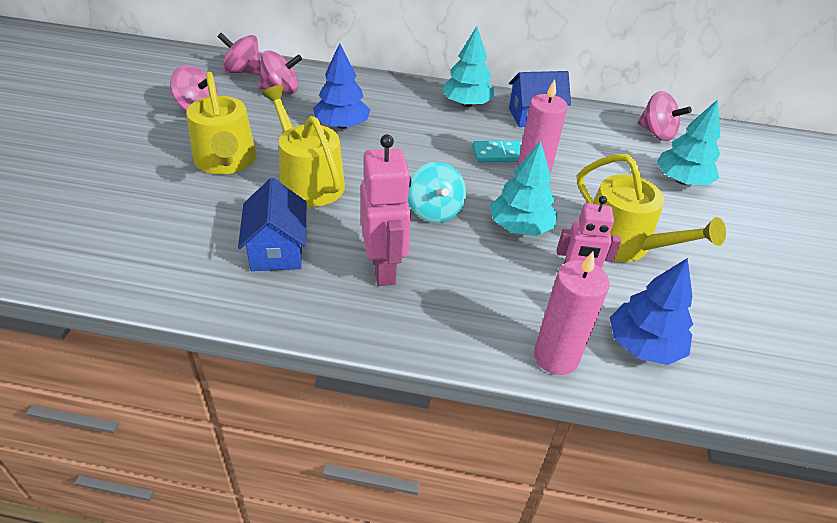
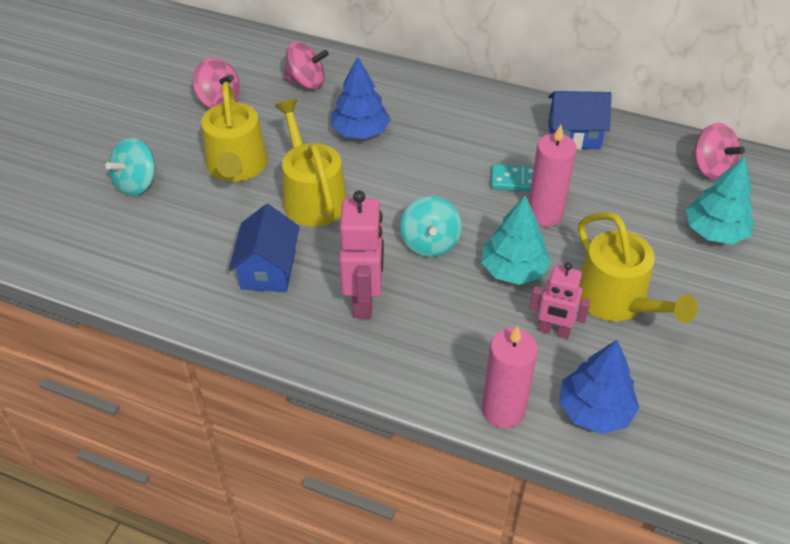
camera: 15 degrees right, 5 degrees up
(121, 183) = (137, 183): none -> turquoise spinning top
(243, 72) = (271, 56): pink spinning top -> none
(466, 104) = (502, 113): turquoise tree -> none

